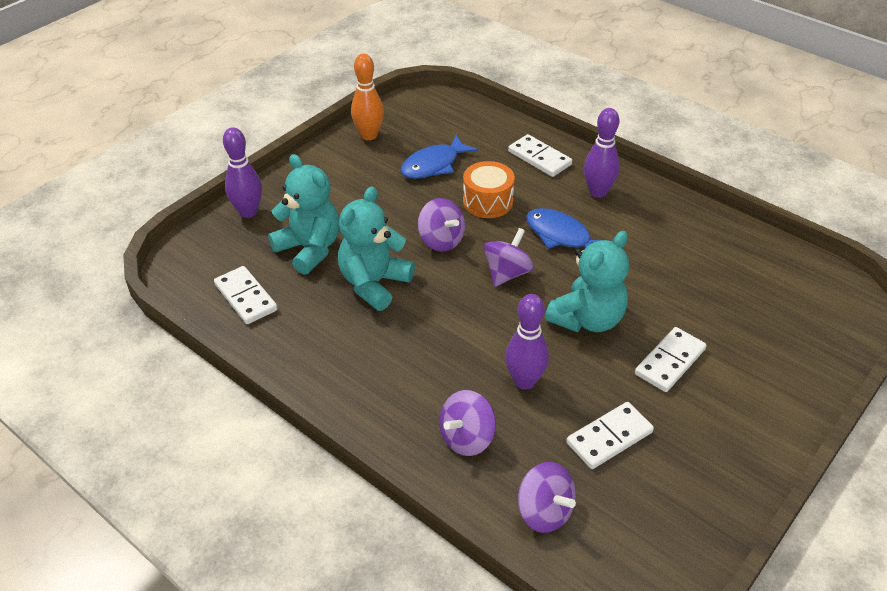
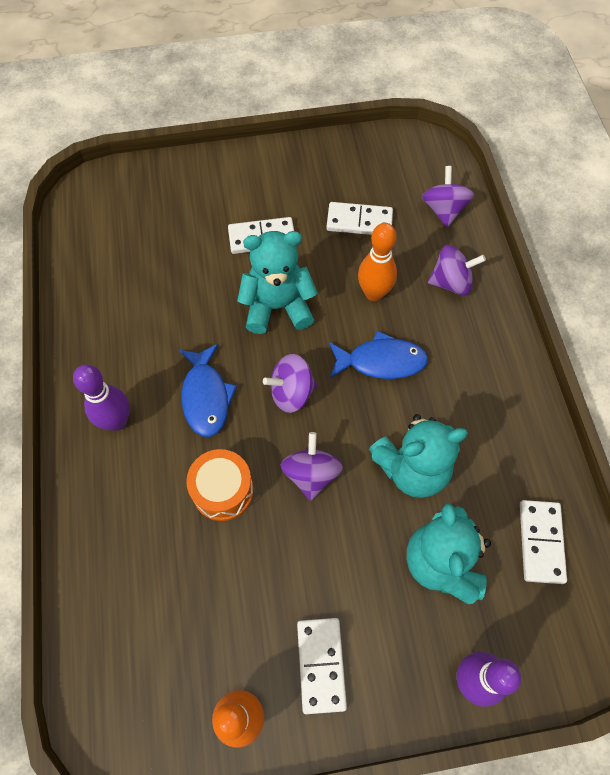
camera: 140 degrees left, 20 degrees up
(434, 165) = (221, 592): blue fish -> blue fish (381, 361)
(524, 381) = (374, 293): purple bowling pin -> orange bowling pin
(539, 158) = (112, 511): white domino -> white domino (321, 665)

